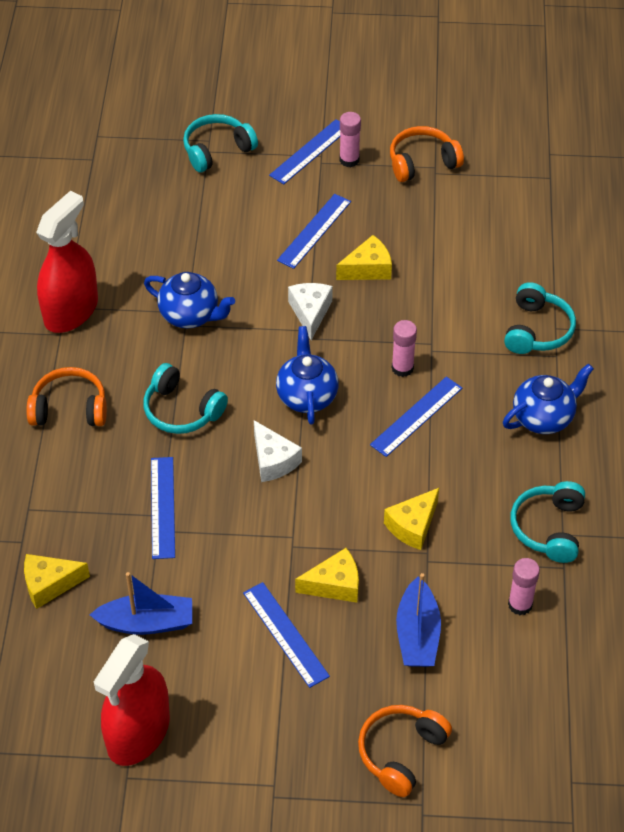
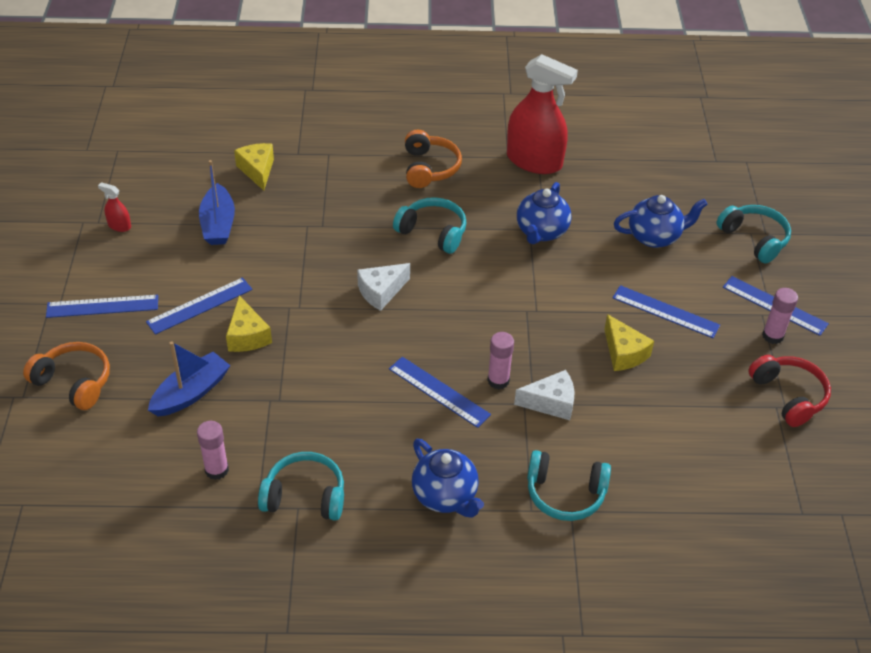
camera: 85 degrees right, 5 degrees down
(138, 733) = (119, 226): red spray bottle -> red spray bottle, size x0.41
(162, 507) = (330, 226): blue ruler -> blue ruler (102, 306)
(182, 410) = (433, 232): turquoise headphones -> turquoise headphones turned 90 degrees clockwise
(307, 396) = (456, 312): blue teapot -> blue teapot (654, 237)
(310, 313) = (558, 311): white cheese -> white cheese (550, 403)
(413, 526) = (309, 389): yellow cheese -> none
(417, 634) = (191, 393): blue boat -> blue boat turned 135 degrees clockwise
(422, 162) = (788, 396): orange headphones -> red headphones

